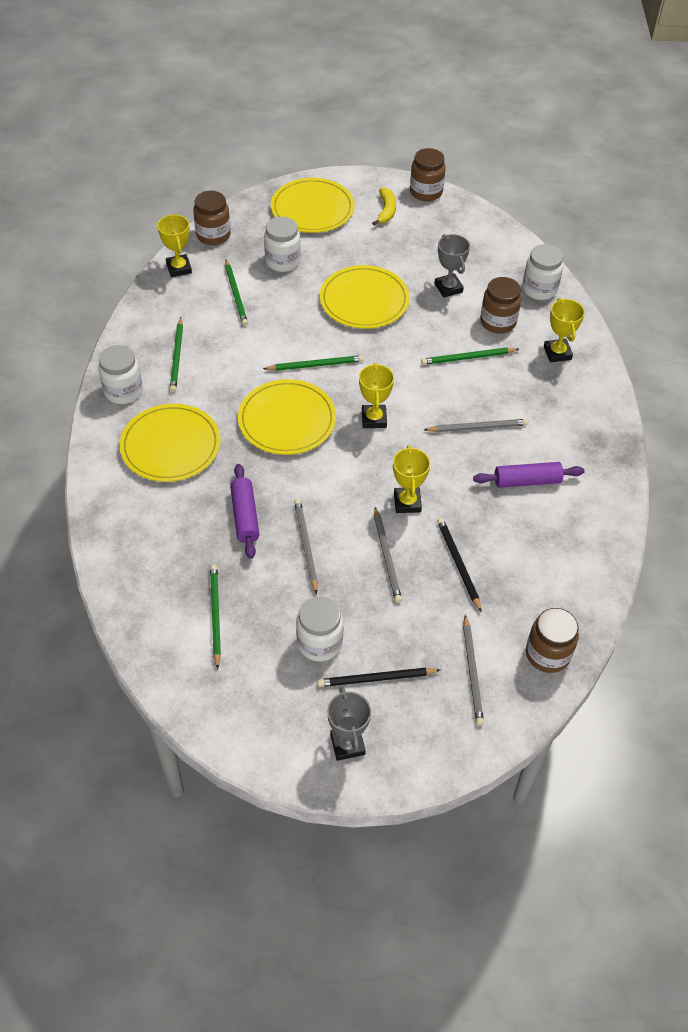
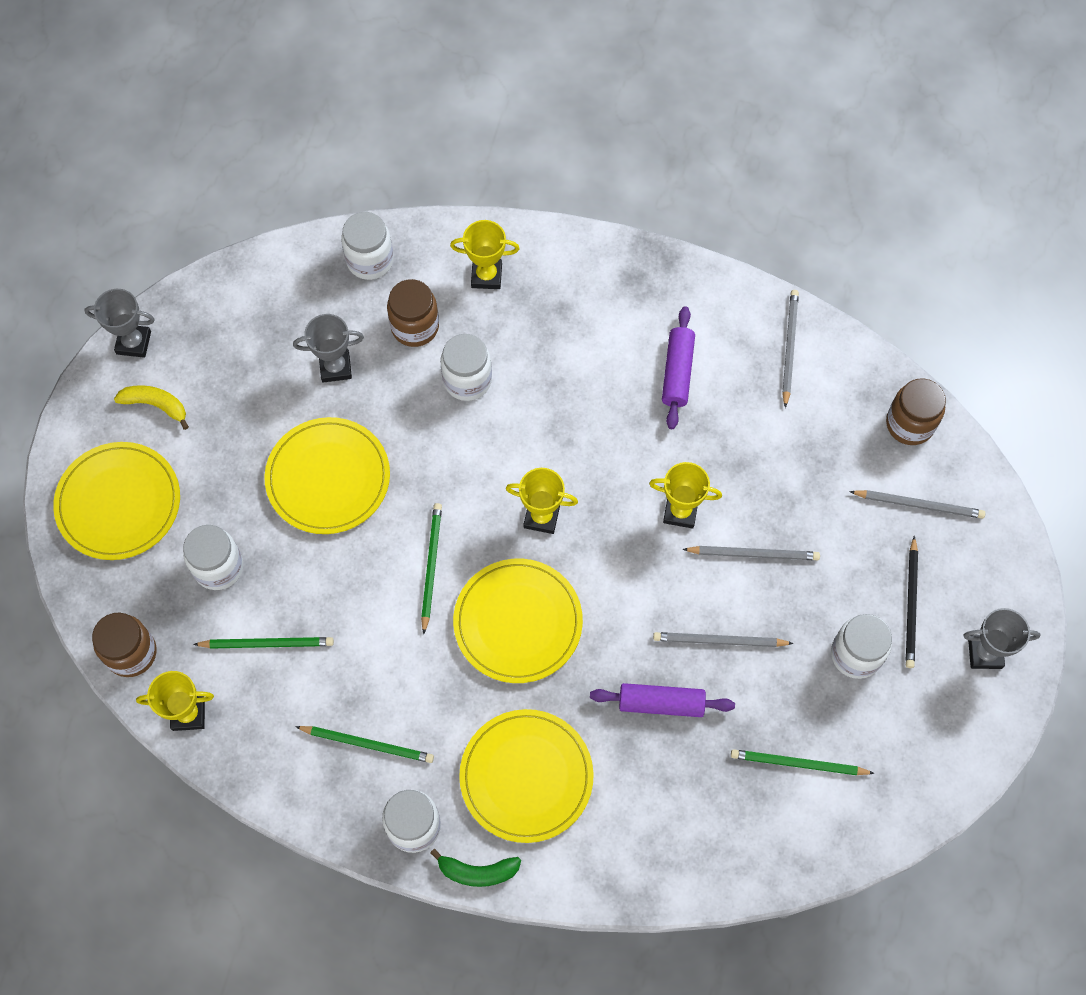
camera: 75 degrees left, 15 degrees up
(96, 431) = (477, 872): none -> green banana
(426, 192) = (133, 343): brown jar -> grey trophy
(458, 564) = (778, 480): black pencil -> none
(467, 358) = (467, 380): green pencil -> white jar
(477, 427) = (584, 401): grey pencil -> grey pencil (789, 347)

